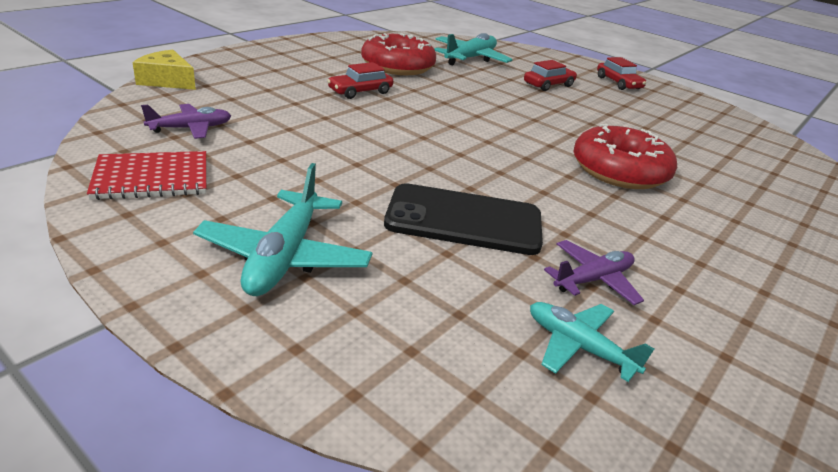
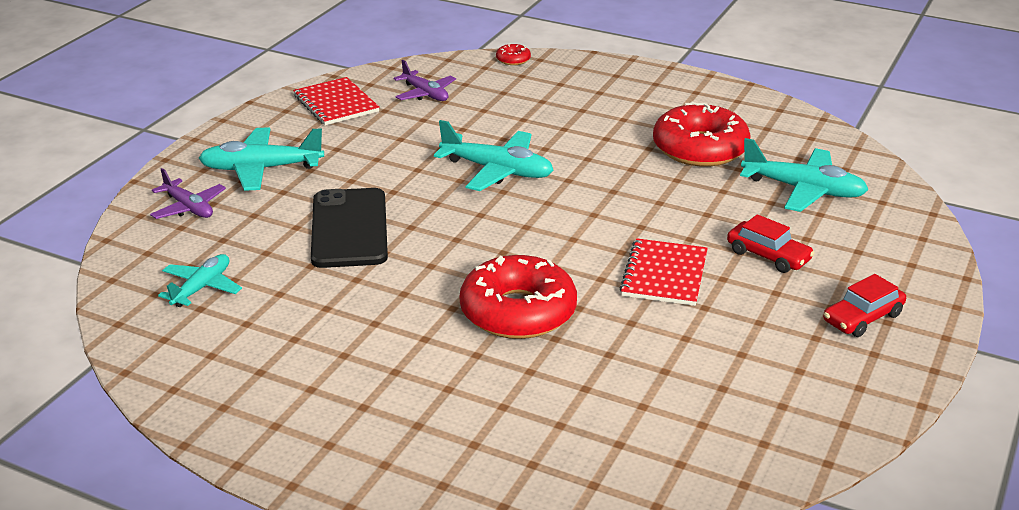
camera: 80 degrees right, 0 degrees up
(167, 81) = (513, 59): yellow cheese -> red donut
(360, 91) = (588, 142): red car -> none
(385, 131) = (497, 171): none -> turquoise plane
(568, 115) = (664, 274): none -> red notebook
(593, 280) = (288, 293): purple plane -> purple plane (189, 208)

